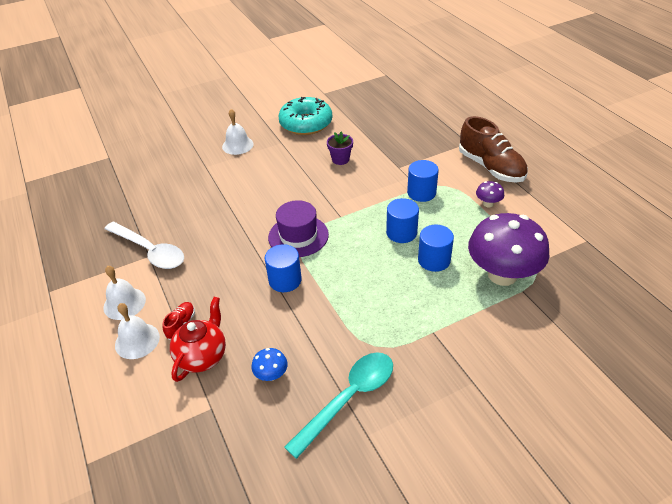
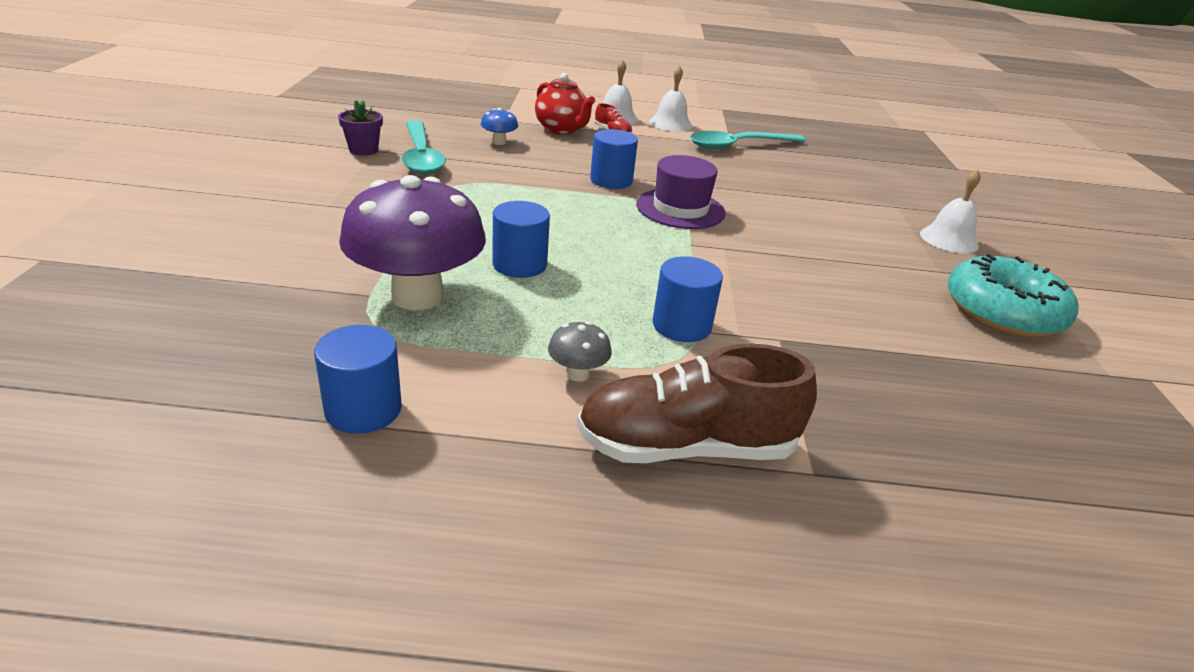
camera: 115 degrees right, 10 degrees down
(150, 251) = (738, 146): white spoon -> turquoise spoon
(340, 159) = (849, 298): purple flower pot -> purple flower pot (363, 150)
(401, 233) = (604, 268): blue cylinder -> blue cylinder (363, 409)
(488, 204) = (577, 374): purple mushroom -> grey mushroom

